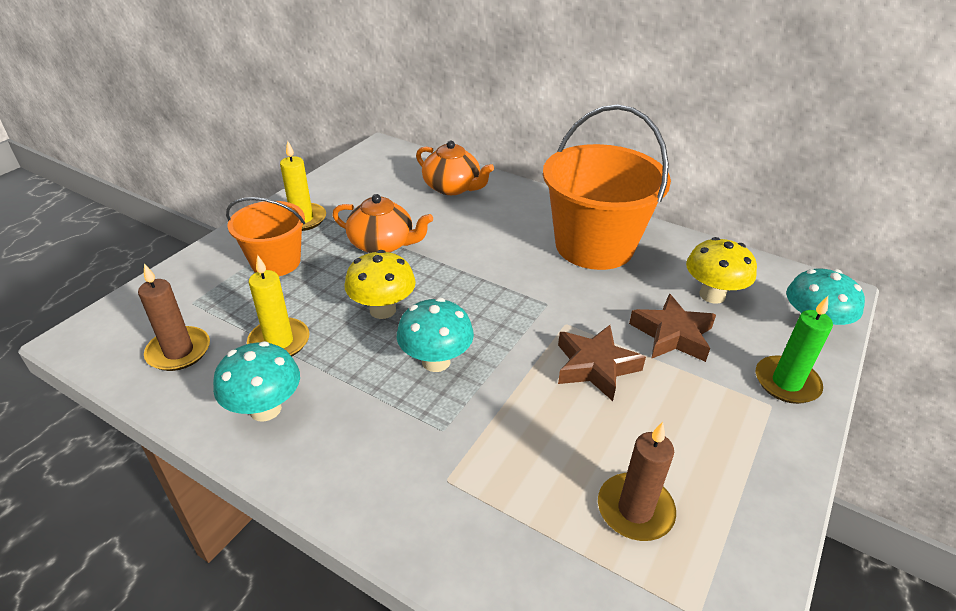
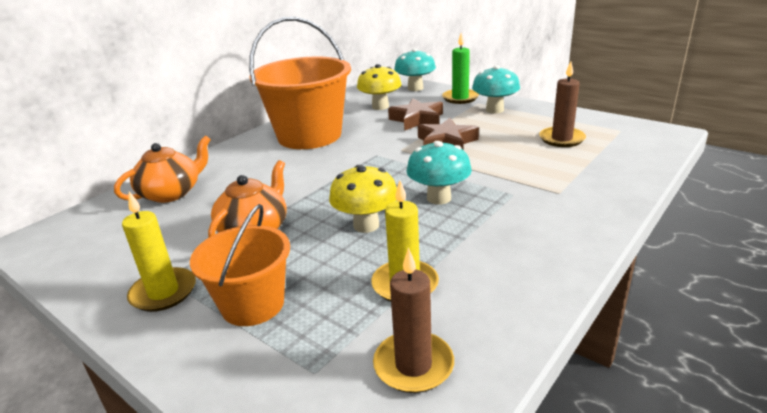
camera: 80 degrees left, 10 degrees down
(265, 409) = (502, 282): turquoise mushroom -> turquoise mushroom (494, 110)

